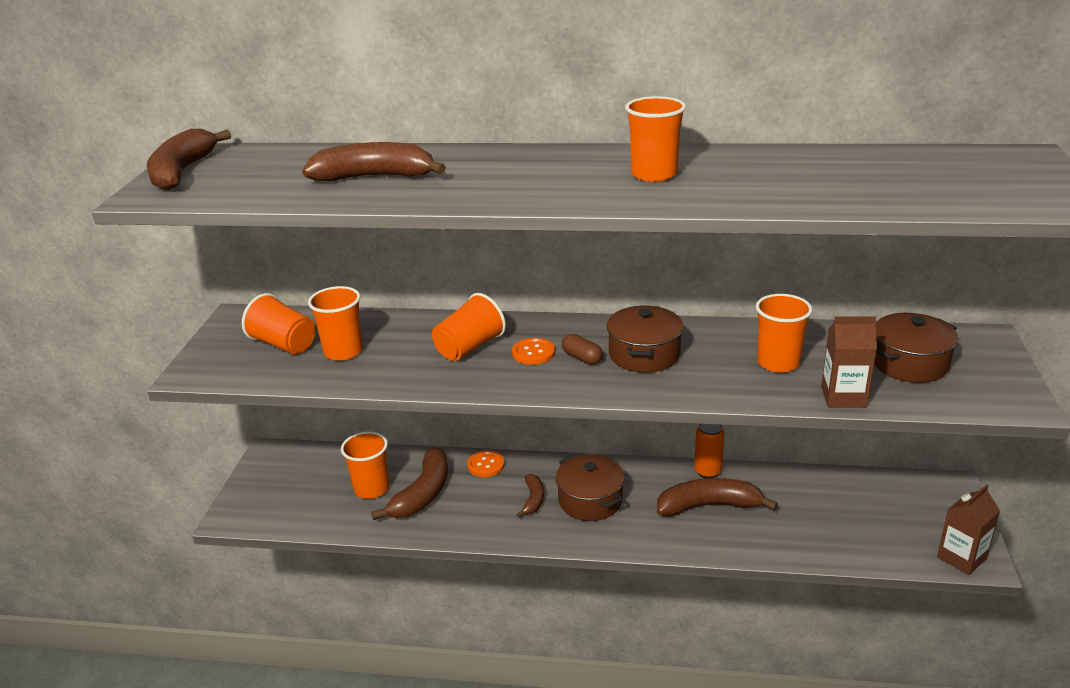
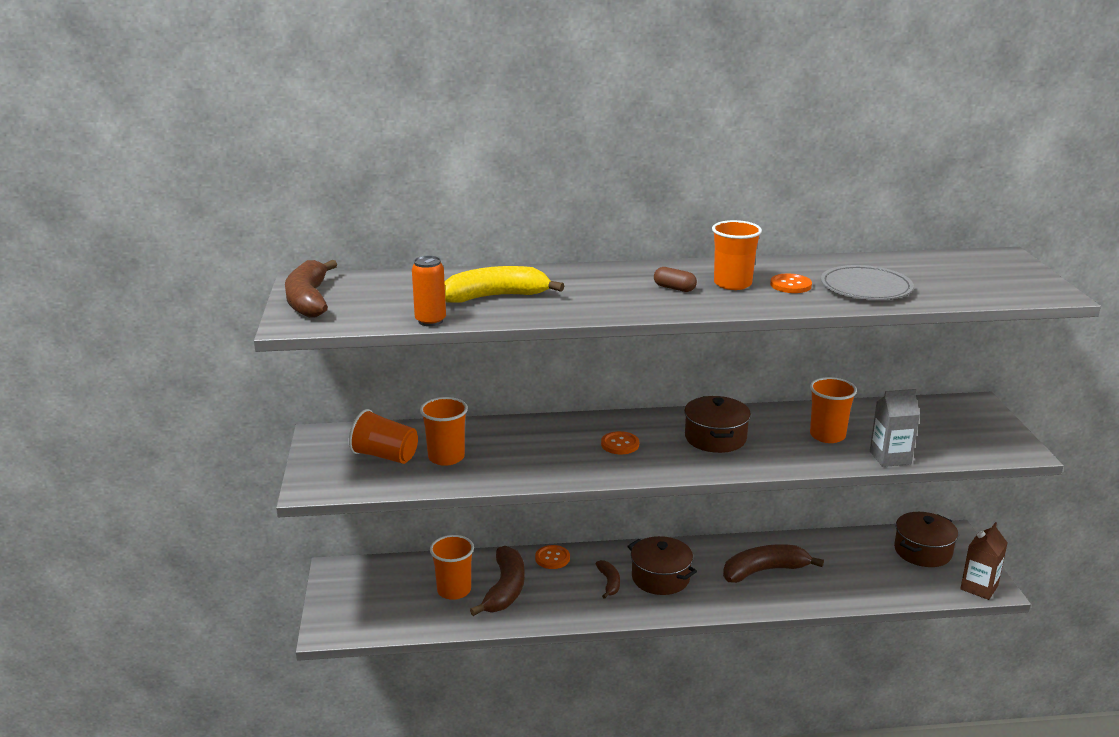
camera: 15 degrees left, 5 degrees down
(375, 177) = (495, 297): brown banana -> yellow banana
(469, 347) = (560, 445): orange cup -> none
(582, 358) = (664, 445): brown capsule -> brown capsule (674, 288)
(707, 471) = (751, 543): orange can -> orange can (430, 321)
(724, 179) = (790, 285): none -> orange button
(817, 186) = (865, 288): none -> grey plate
(843, 397) = (890, 457): brown carton -> grey carton
(909, 363) = (929, 428): brown pot -> brown pot (923, 551)

